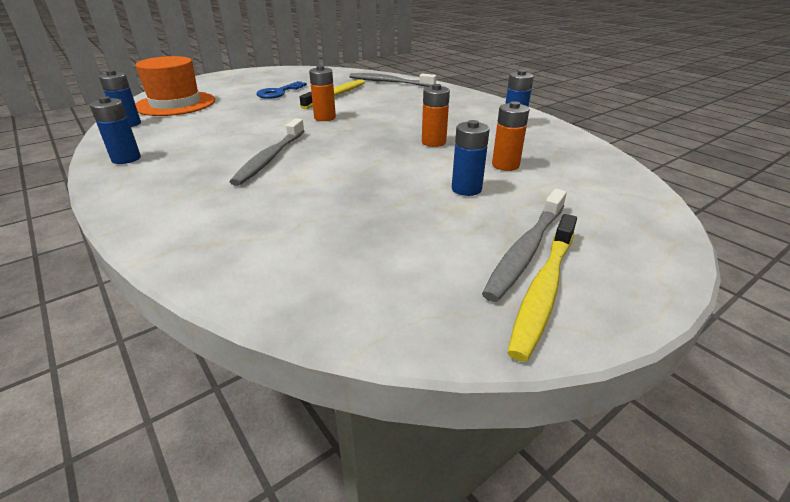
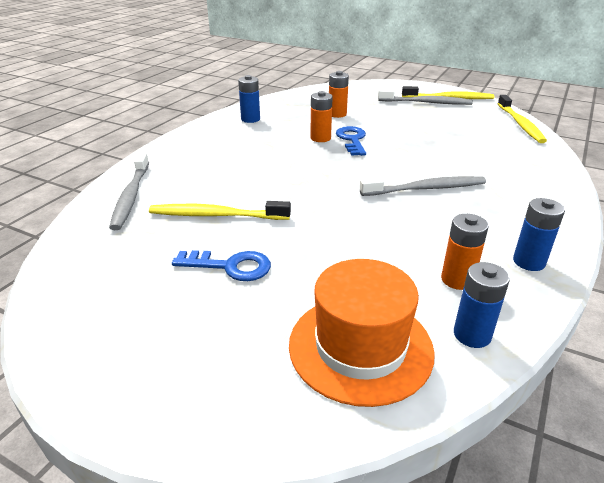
camera: 115 degrees left, 0 degrees up
(325, 118) = (307, 196): orange battery -> orange battery (457, 279)
(343, 313) = (520, 124): none -> yellow toothbrush
(415, 155) = (352, 140): none -> blue key
(466, 189) = (384, 119): blue battery -> none

